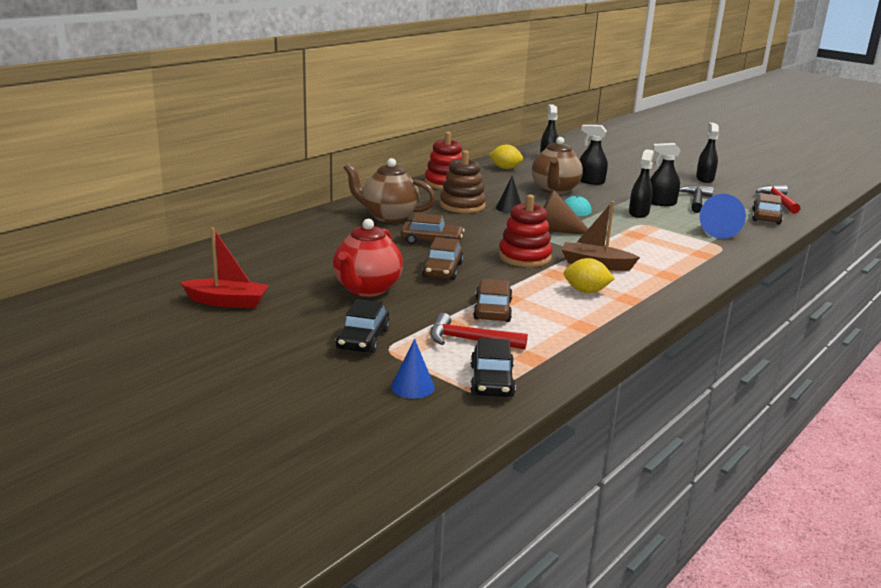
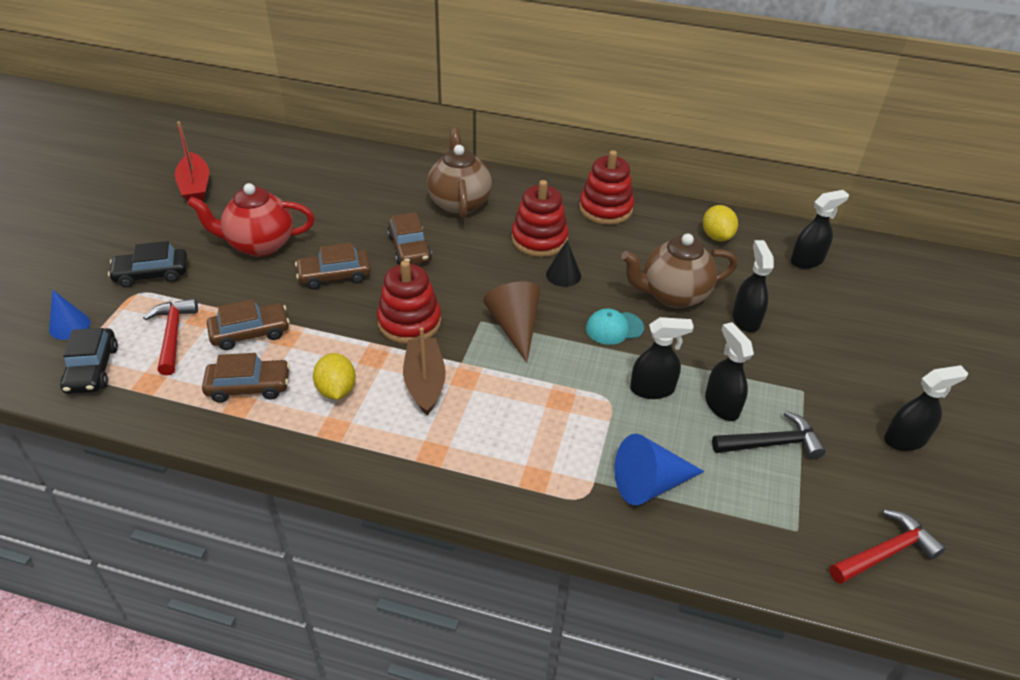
camera: 65 degrees right, 20 degrees up
(462, 205) = (539, 239): brown stacking toy -> red stacking toy
(492, 381) = (92, 369): black car -> black car turned 75 degrees counterclockwise
(766, 217) = (775, 540): brown car -> brown car (249, 386)

